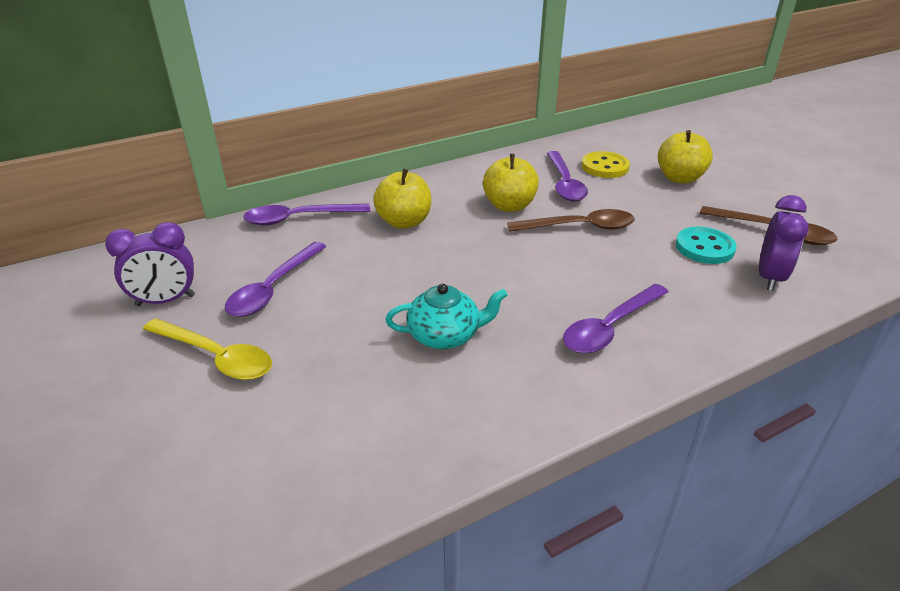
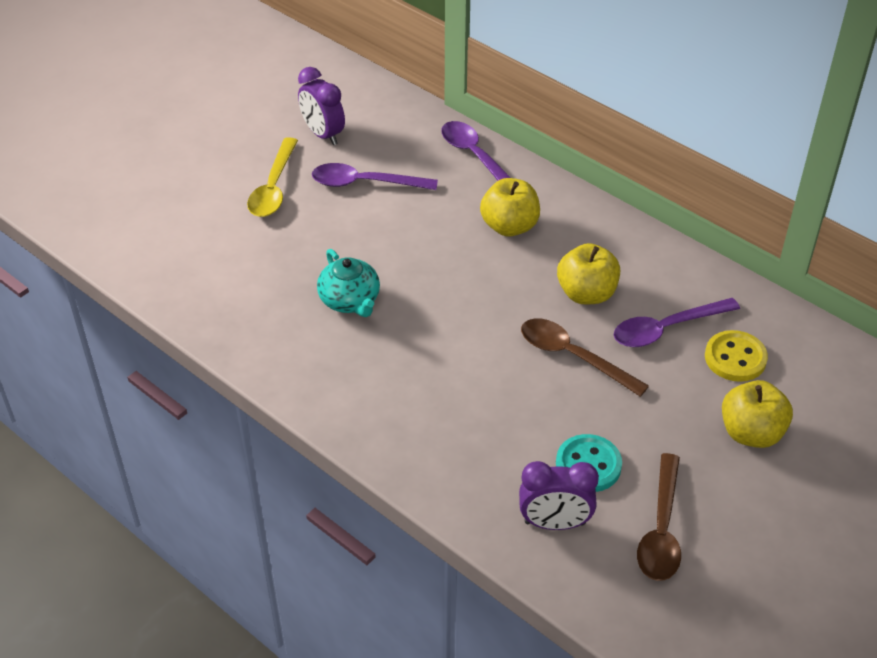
camera: 70 degrees right, 10 degrees up
(579, 227) = (573, 356): brown spoon -> brown spoon turned 150 degrees clockwise
(610, 327) = (408, 403): purple spoon -> none

